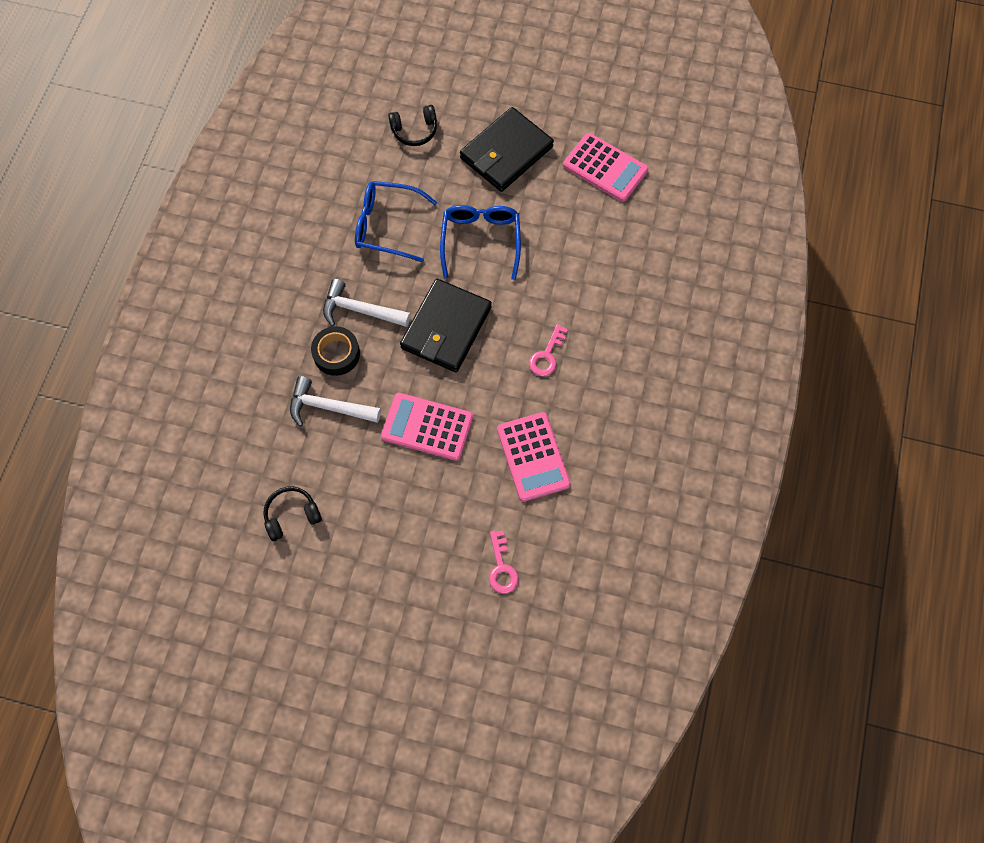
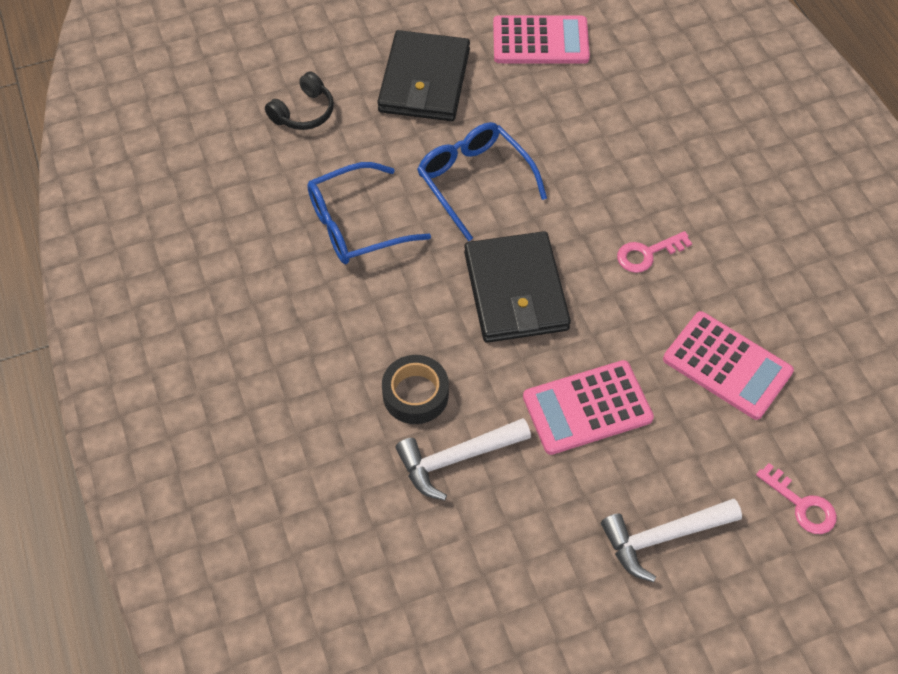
camera: 35 degrees left, 10 degrees down
(292, 515) = (519, 611): black headphones -> none
(360, 310) = (402, 331): white hammer -> white hammer (662, 537)
(547, 355) = (647, 254): pink key -> pink key turned 75 degrees clockwise

